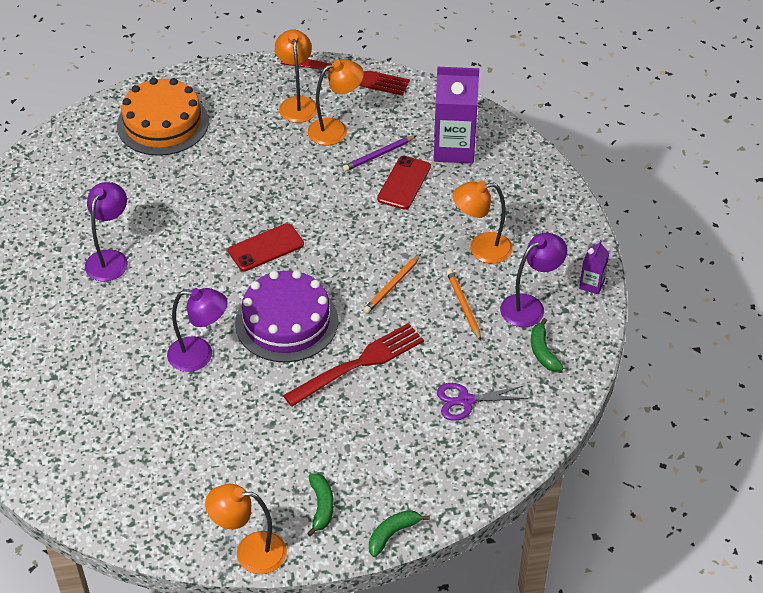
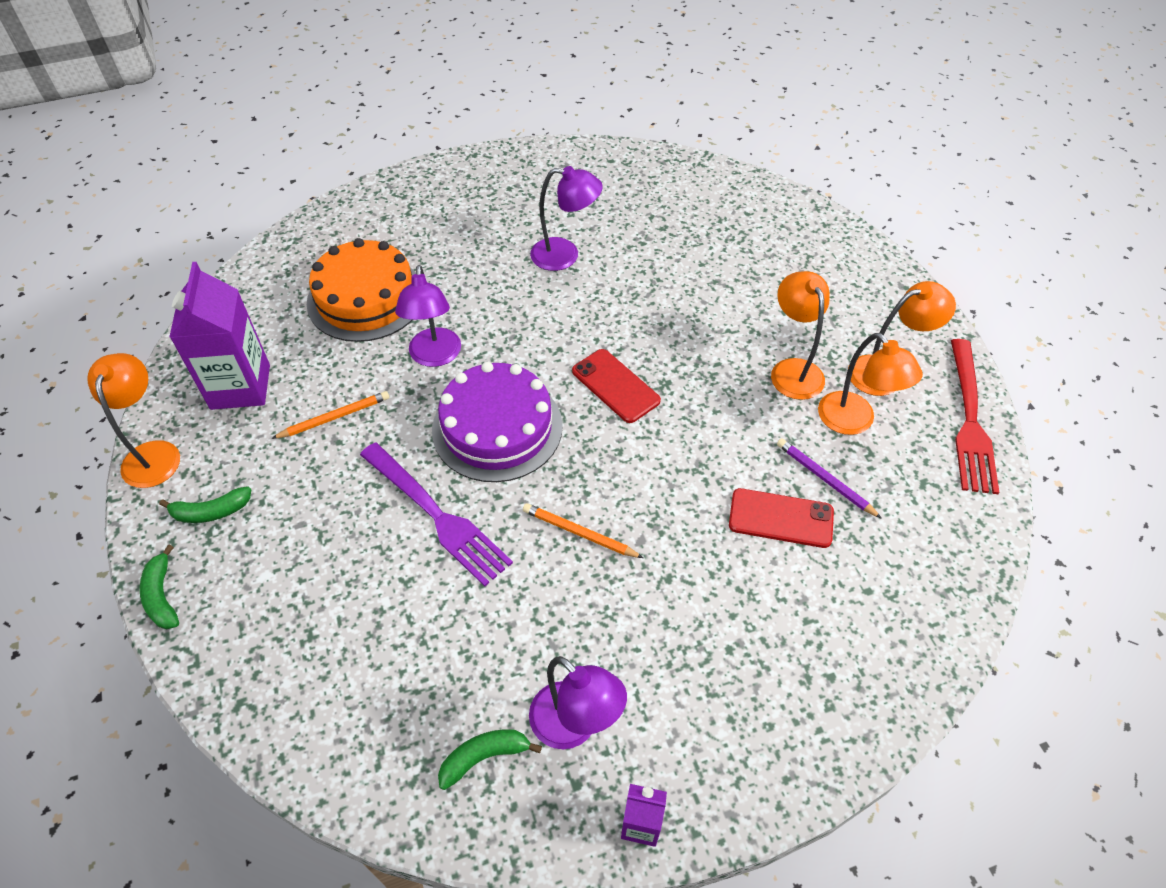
camera: 80 degrees right, 5 degrees up
(163, 123) = (791, 254): orange cake -> orange cake (366, 298)
(358, 364) = (437, 515): red fork -> purple fork
(392, 534) = (162, 596): green banana -> green banana turned 150 degrees counterclockwise
(454, 149) = (877, 574): purple carton -> purple carton (240, 387)
(463, 306) = (559, 630): orange pencil -> orange pencil (334, 417)
(466, 401) = (381, 656): purple scissors -> none
(481, 248) = (678, 640): orange lamp -> orange lamp (793, 370)

